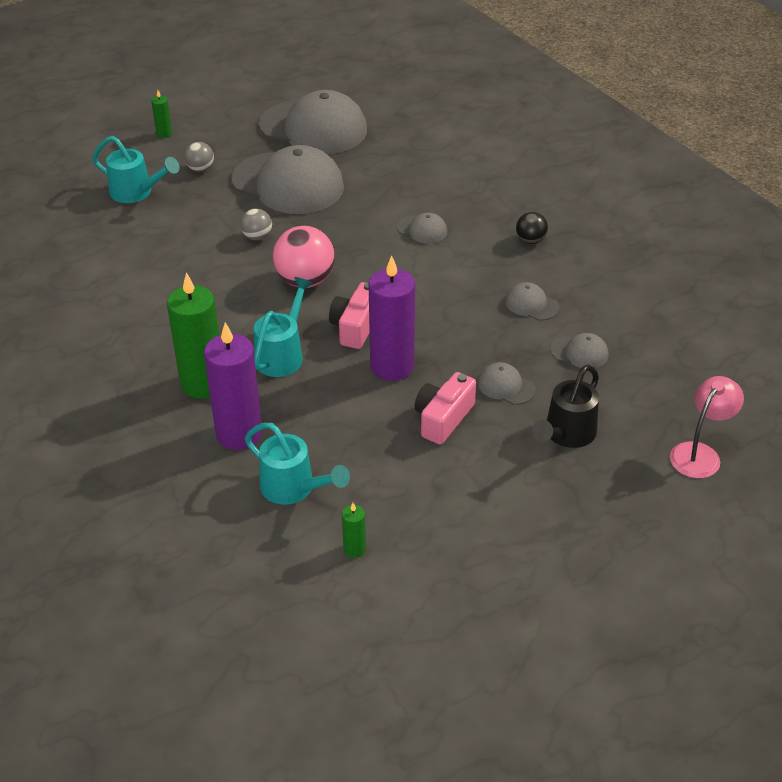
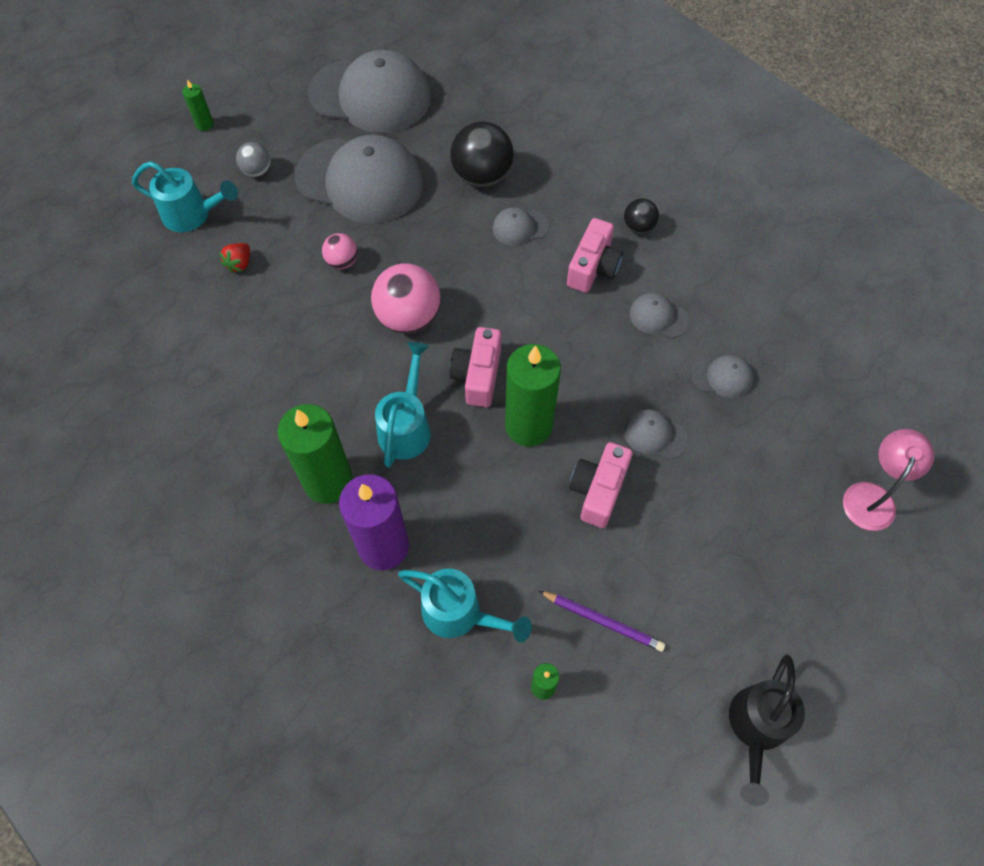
camera: 10 degrees left, 20 degrees up
(168, 229) = (240, 264): none -> red strawberry
(257, 237) = (342, 262): grey ball -> pink ball
(392, 366) = (528, 425): purple candle -> green candle
(397, 192) = (482, 177): none -> black ball
(422, 229) = (520, 227): grey cap -> grey cap turned 150 degrees clockwise
(422, 510) = (603, 621): none -> purple pencil
(481, 264) = (593, 267): none -> pink camera
(566, 434) = (731, 492): black watering can -> black watering can (756, 728)

